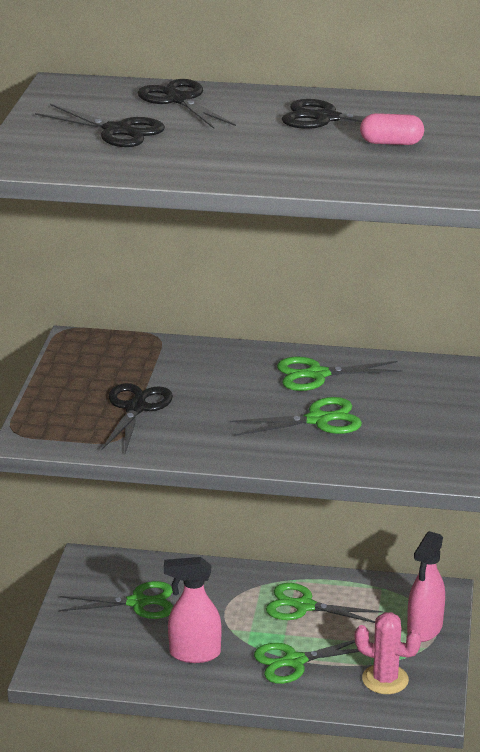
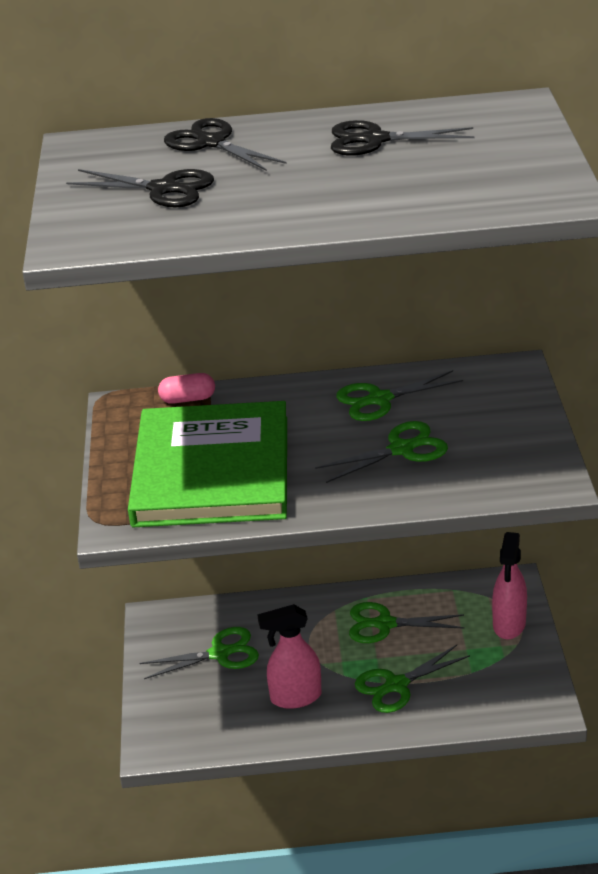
camera: 10 degrees left, 5 degrees up
(135, 408) = (211, 471): black scissors -> green book
(385, 679) = (491, 686): pink cactus -> none
(391, 143) = (456, 157): pink capsule -> pink capsule (188, 399)

